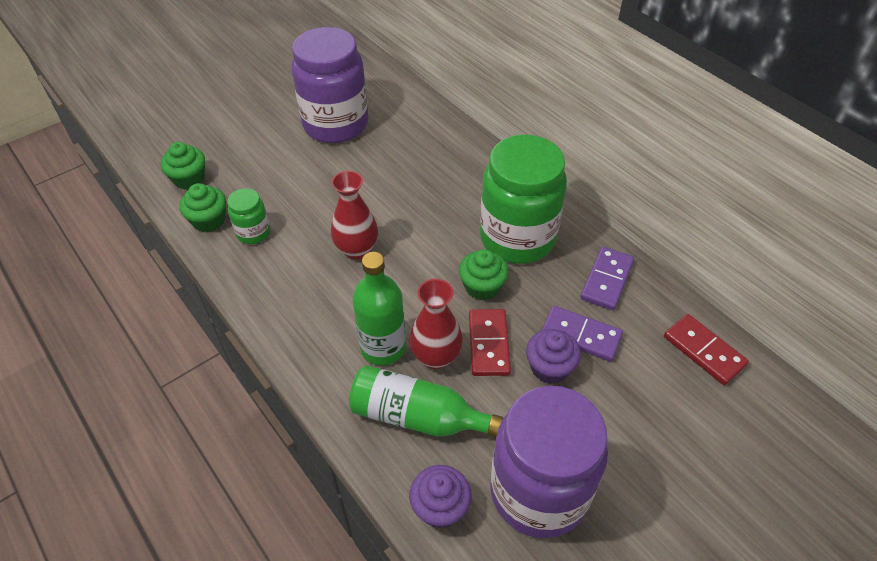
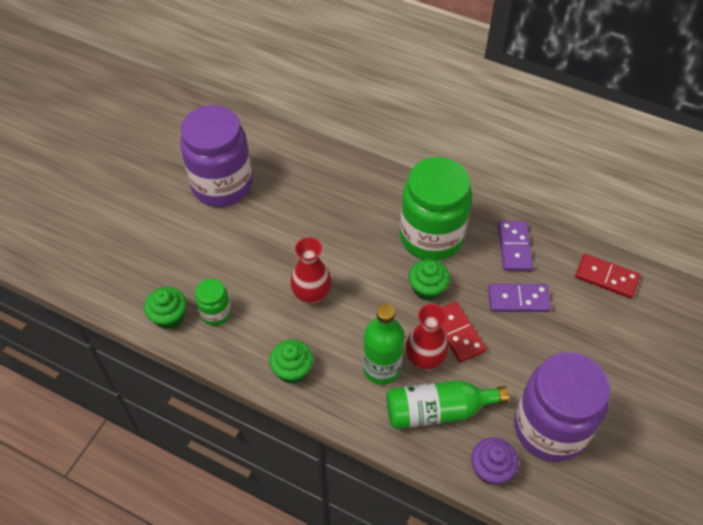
camera: 25 degrees left, 5 degrees up
(189, 179) = (124, 284): green cupcake -> green cupcake (292, 370)
(549, 367) = (510, 333): purple cupcake -> none

